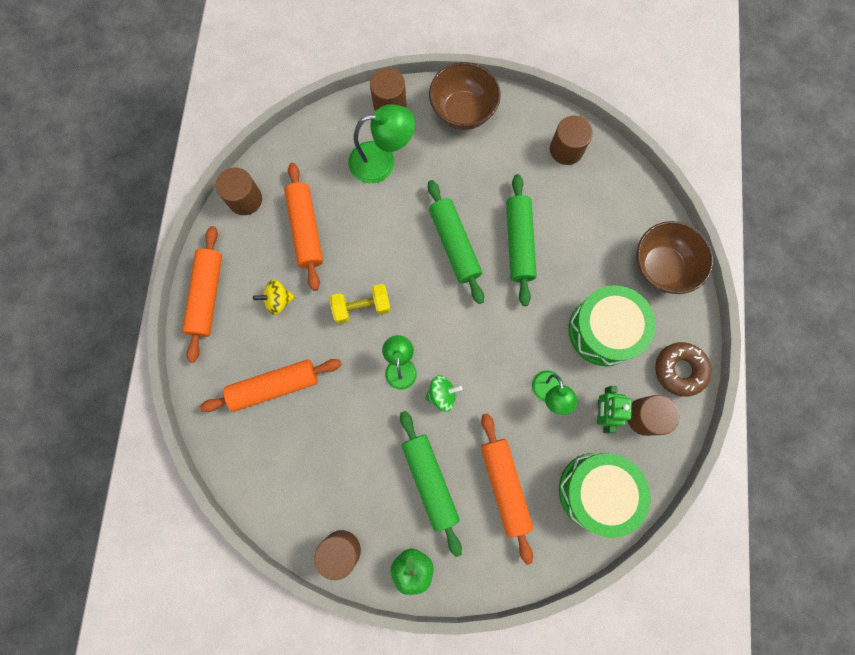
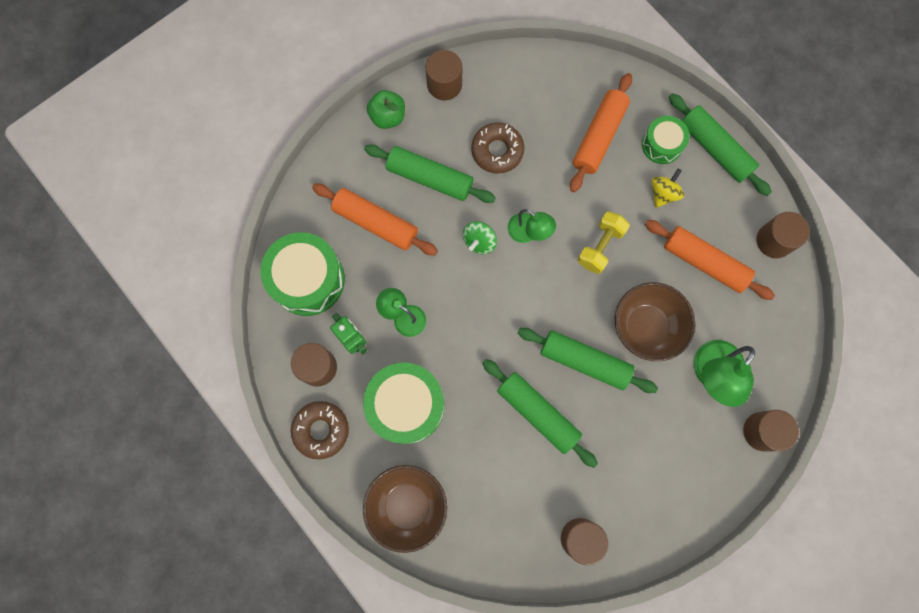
camera: 135 degrees right, 0 degrees up
(207, 296) = (715, 149): orange rolling pin -> green rolling pin
(238, 335) = (662, 145): none -> green drum
(358, 451) = (497, 151): none -> brown donut
(462, 112) = (698, 486): brown bowl -> brown bowl (646, 327)

